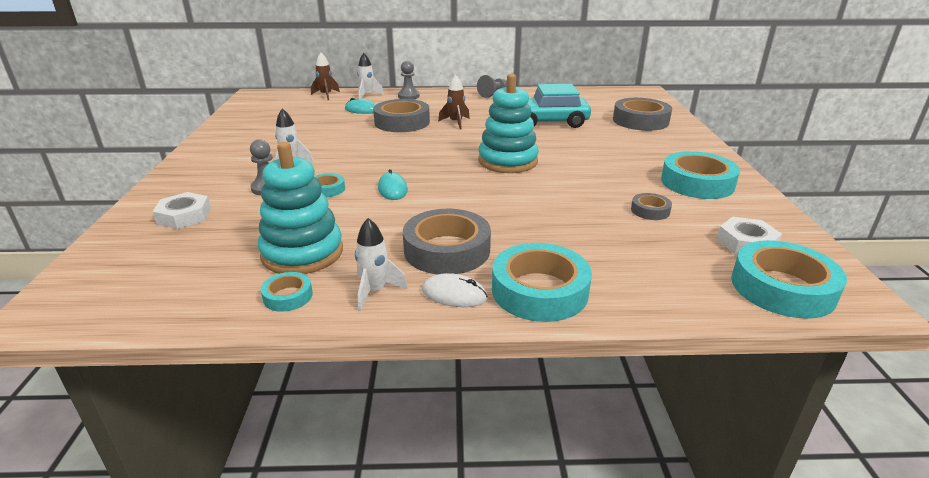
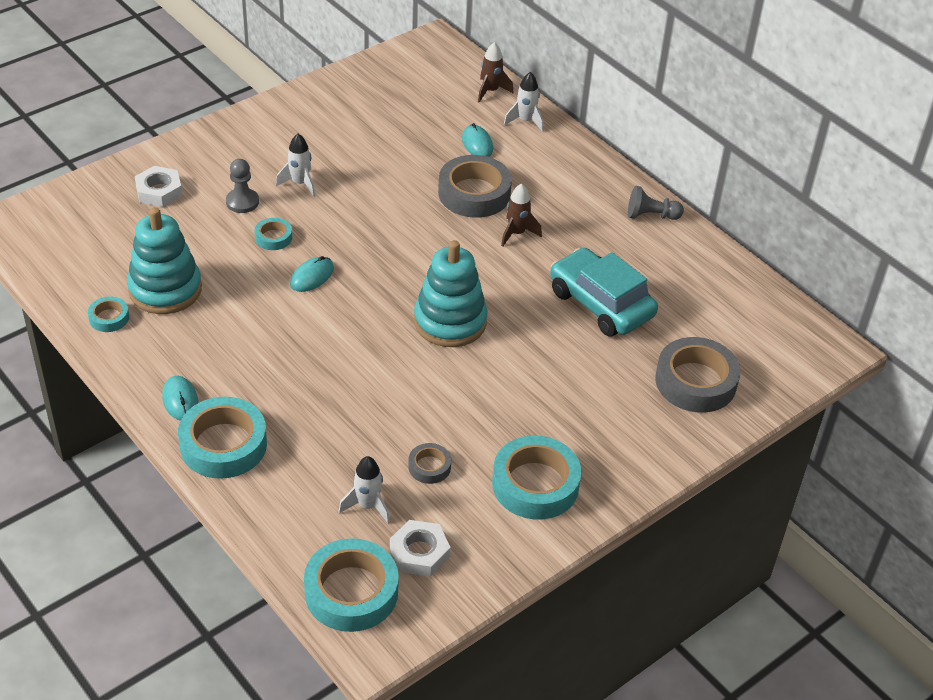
camera: 50 degrees right, 15 degrees up
(375, 291) = (150, 357): white rocket -> white rocket (367, 506)
(408, 96) = (561, 152): grey pawn -> none
(447, 250) = (238, 365): grey tape -> none
(454, 294) = (180, 400): white mouse -> turquoise mouse

